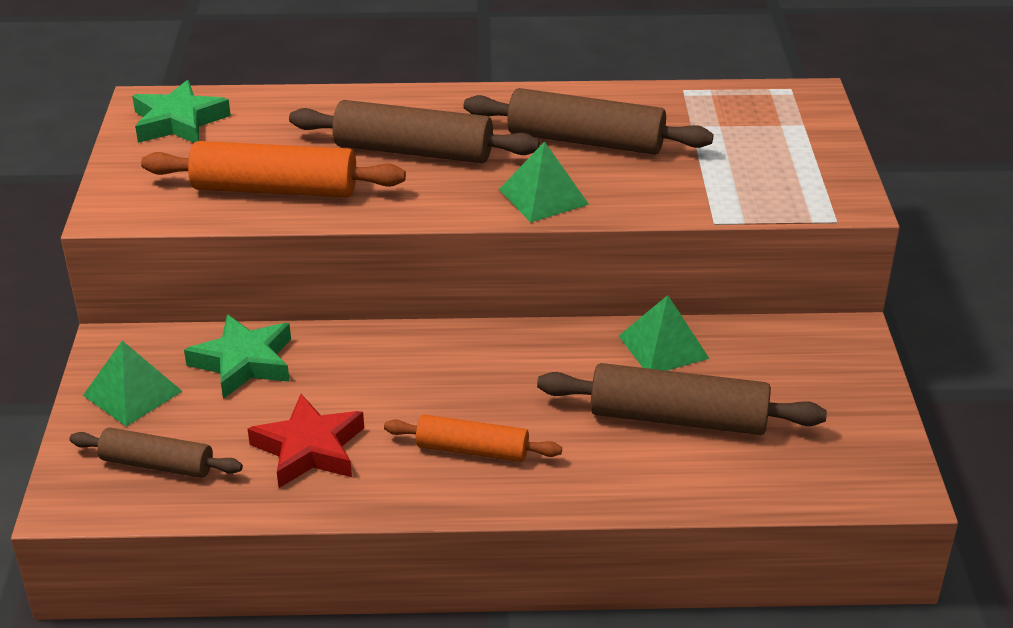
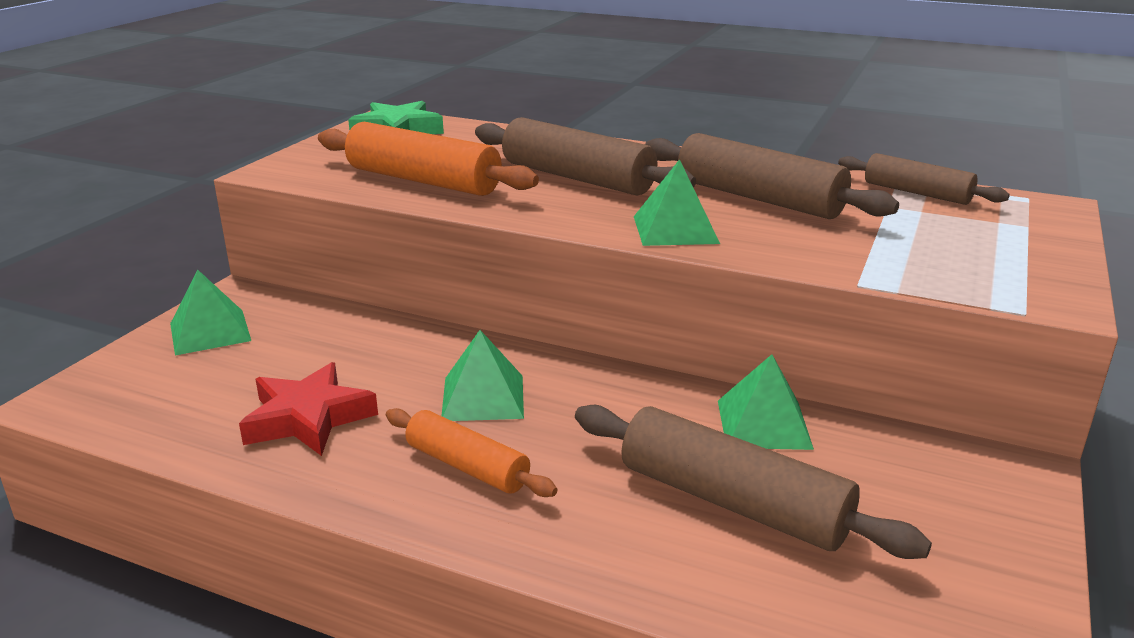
camera: 25 degrees right, 10 degrees down
(157, 464) = (164, 392): brown rolling pin -> brown rolling pin (917, 193)
(244, 362) = (326, 332): green star -> none
(436, 387) = (483, 397): none -> green pyramid

